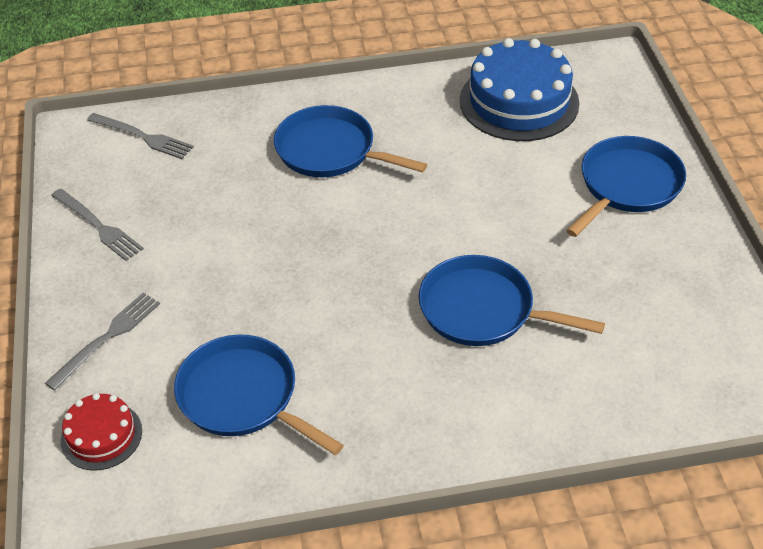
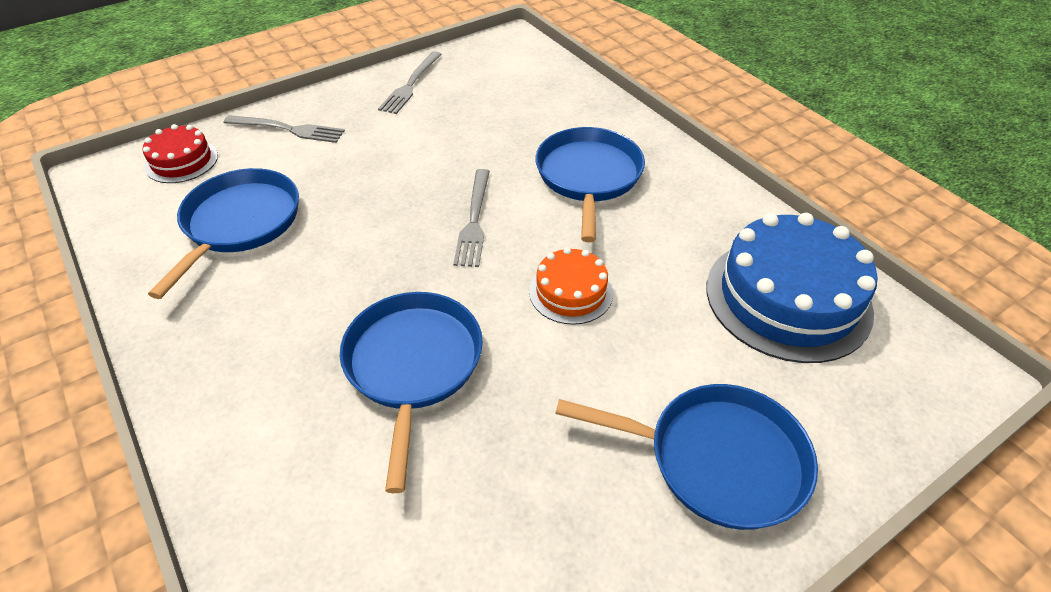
camera: 65 degrees right, 0 degrees up
(142, 137) = (529, 70): grey fork -> grey fork (474, 220)
(455, 203) = (571, 292): none -> orange cake

